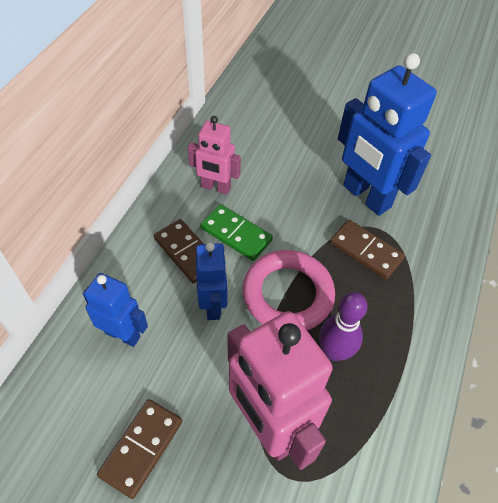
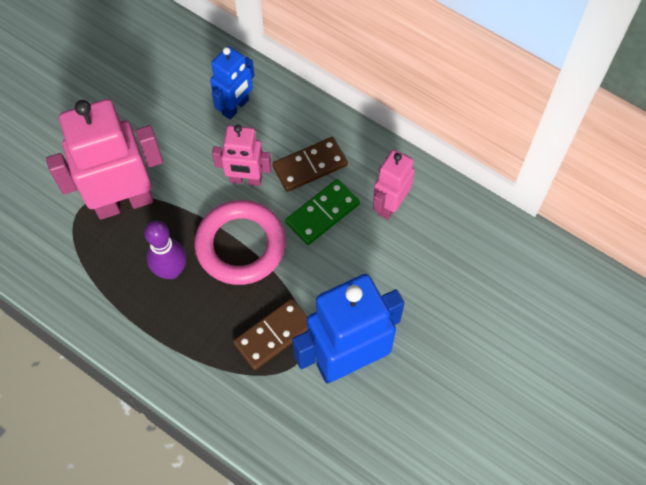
camera: 105 degrees right, 10 degrees up
(141, 448) = (136, 112): brown domino -> none
(213, 305) = (245, 180): blue robot -> pink robot

